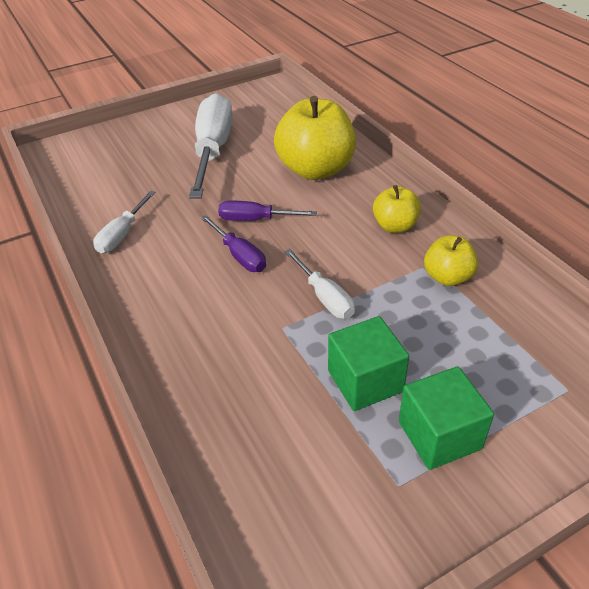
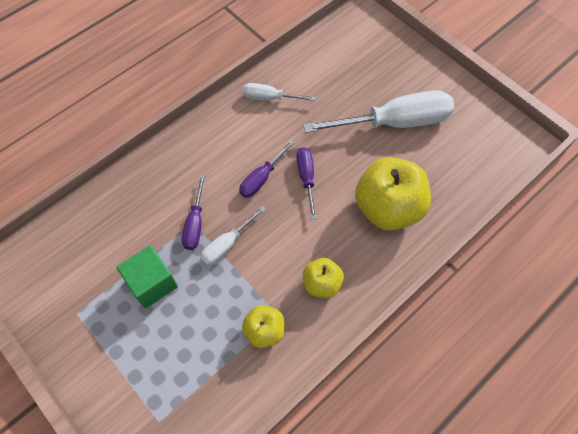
camera: 75 degrees right, 20 degrees up
(285, 326) = (195, 224): none -> purple screwdriver
(439, 435) = (113, 334): green cube -> none

